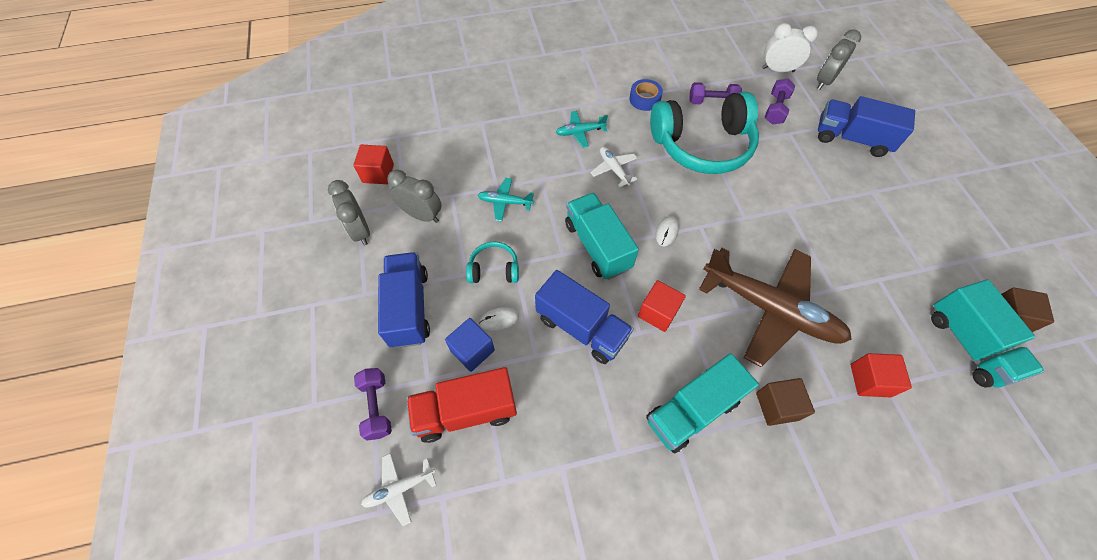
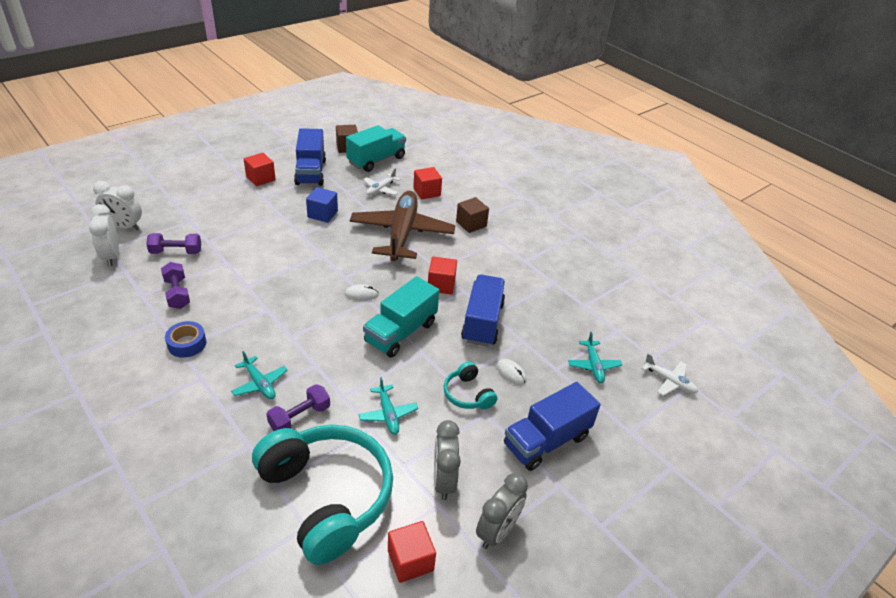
camera: 120 degrees left, 20 degrees down
(377, 407) = (636, 421): purple dumbbell -> purple dumbbell (300, 417)
(466, 411) = (593, 366): red truck -> turquoise plane
(472, 350) = (548, 380): blue cube -> blue cube (322, 214)
(613, 169) = (303, 344): white plane -> white plane (380, 189)
(692, 410) = (501, 257): turquoise truck -> none
(702, 145) = (245, 290): turquoise headphones -> turquoise headphones (326, 496)
(824, 81) = (124, 227): grey clock -> white clock
(851, 139) = (203, 208): blue truck -> blue truck (310, 172)
(914, 198) = (260, 178): none -> red cube

